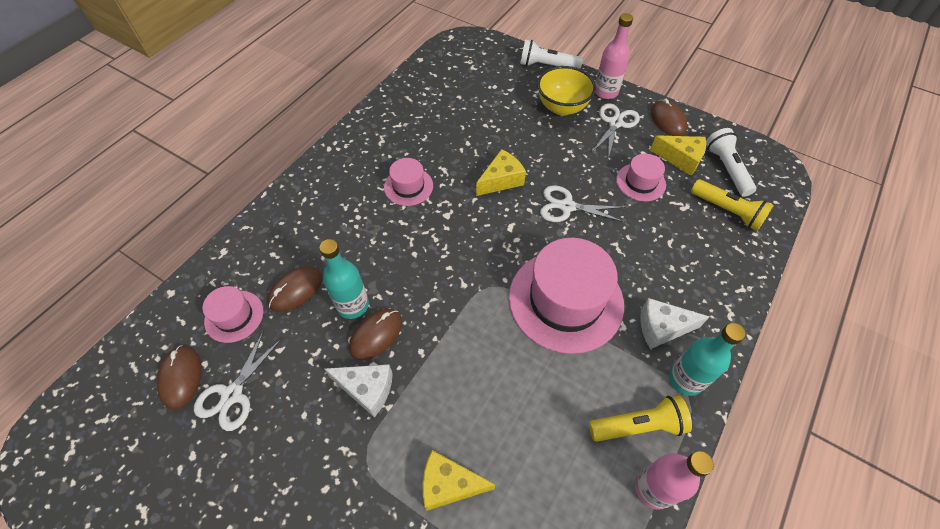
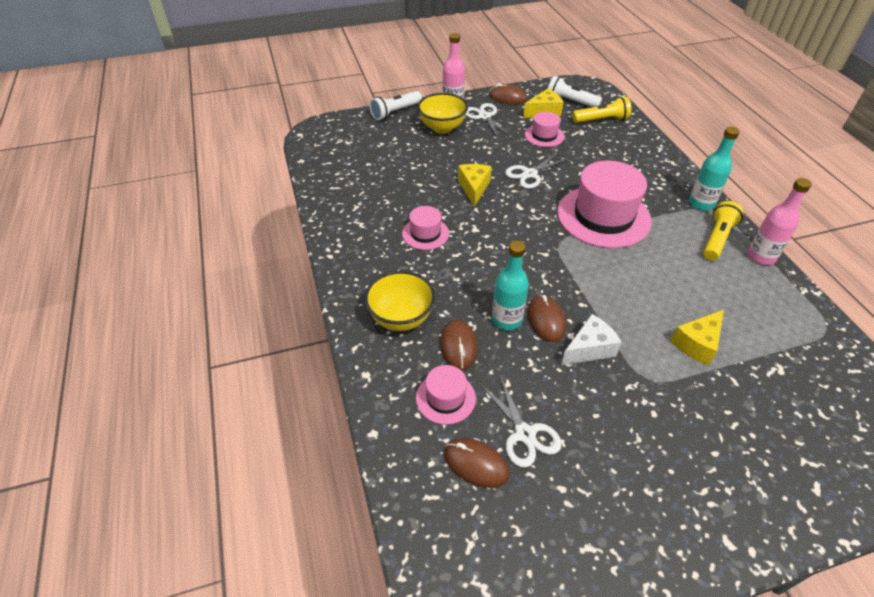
camera: 50 degrees left, 10 degrees down
(297, 234) = (401, 318): none -> yellow bowl
(662, 328) = (659, 191): white cheese -> none

